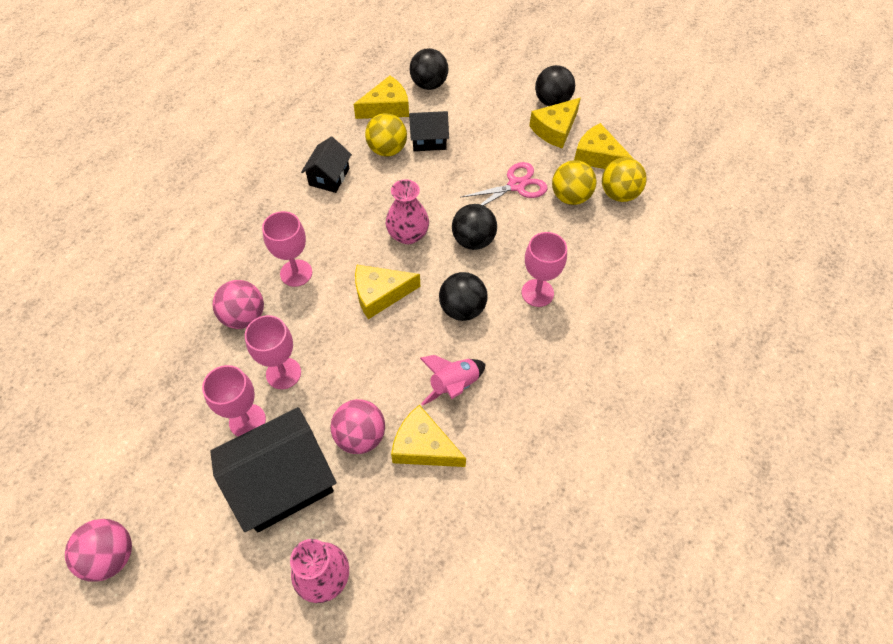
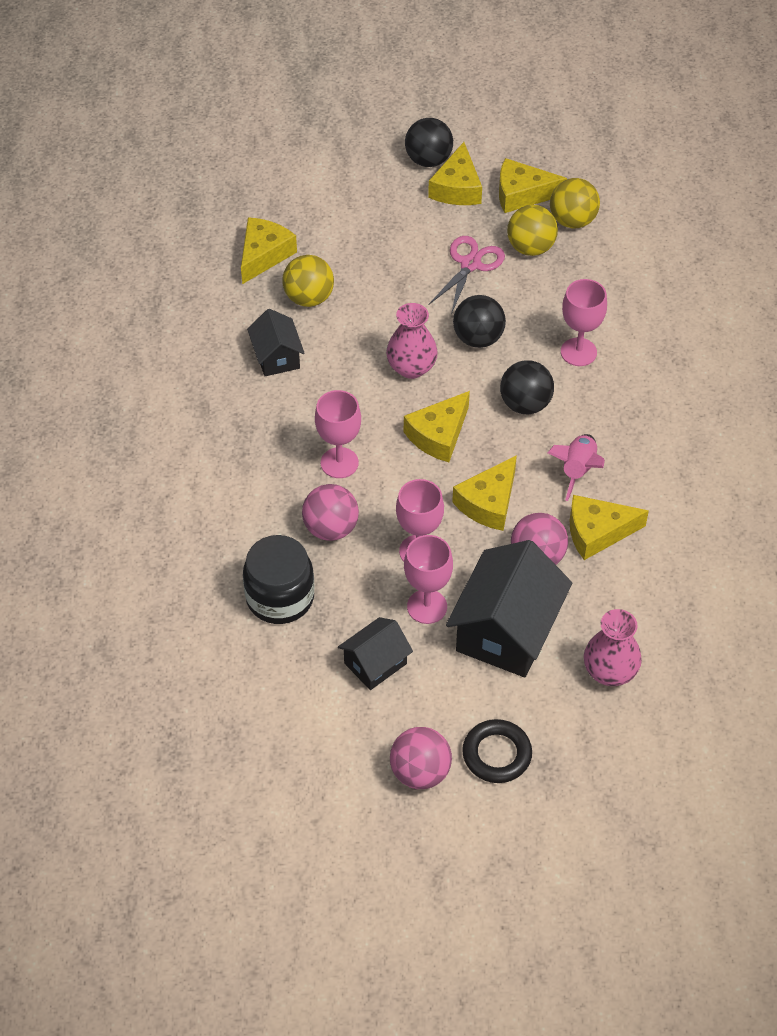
camera: 35 degrees left, 5 degrees down
(163, 345) = (280, 597): none -> black jar
(176, 584) = (496, 754): none -> black ring
(366, 368) = (489, 502): none -> yellow cheese
(429, 84) = (284, 207): black ball -> none
(429, 140) = (341, 265): black house -> black house (375, 663)

